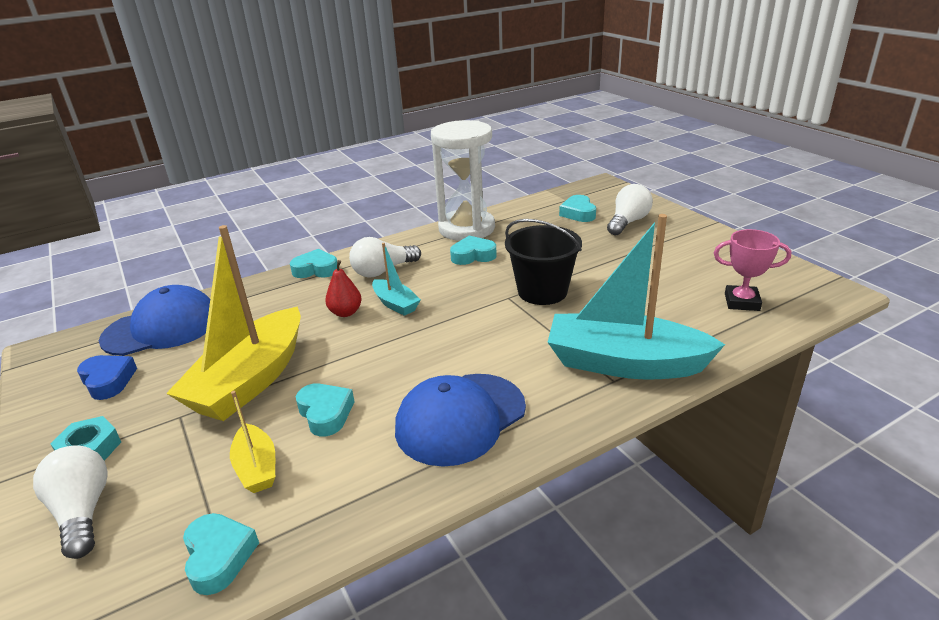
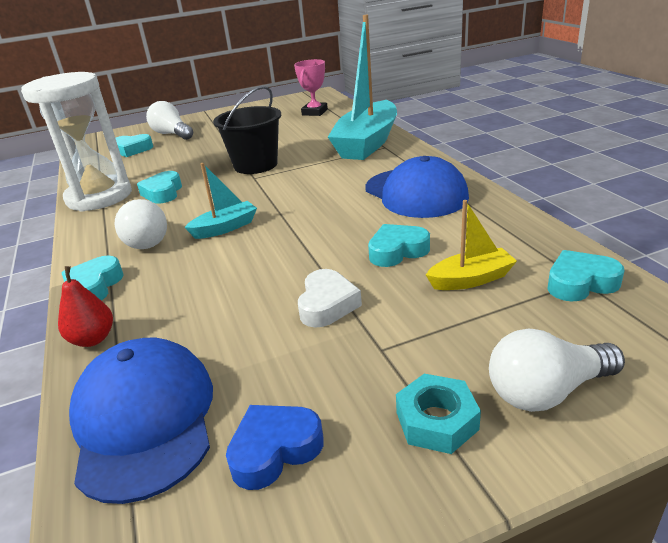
camera: 80 degrees left, 0 degrees up
(250, 380) = (327, 304): yellow boat -> white heart
(345, 312) = (221, 255): red pear -> red pear (93, 339)

